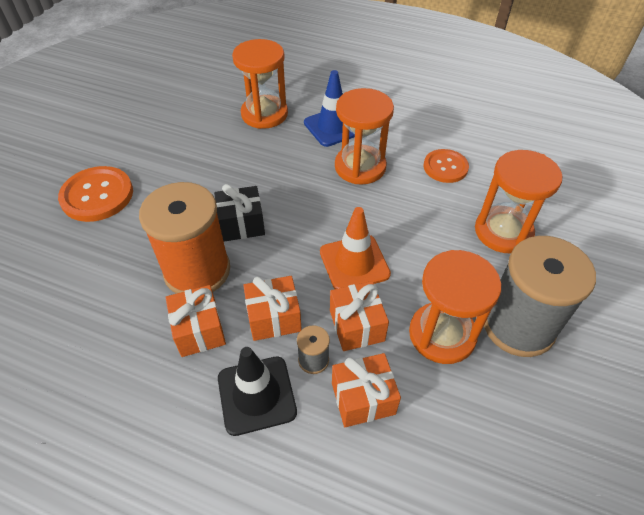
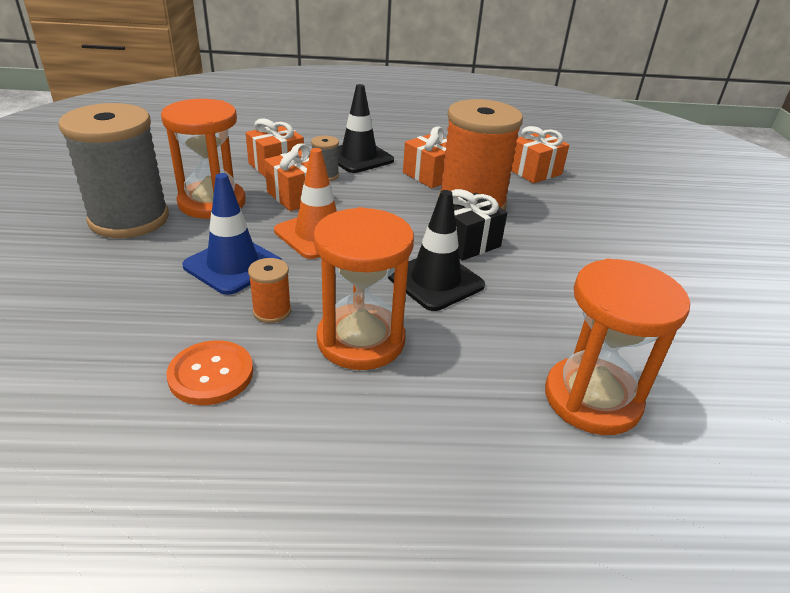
camera: 155 degrees right, 15 degrees down
(97, 195) = (649, 238): orange button -> none
(274, 318) = (375, 189): orange gift -> orange gift (534, 171)
(290, 195) = (435, 281): none -> black traffic cone
(333, 127) = (449, 405): blue traffic cone -> blue traffic cone (233, 265)
(406, 197) = (272, 311): none -> orange spool
(503, 232) = (123, 297): orange hourglass -> none

